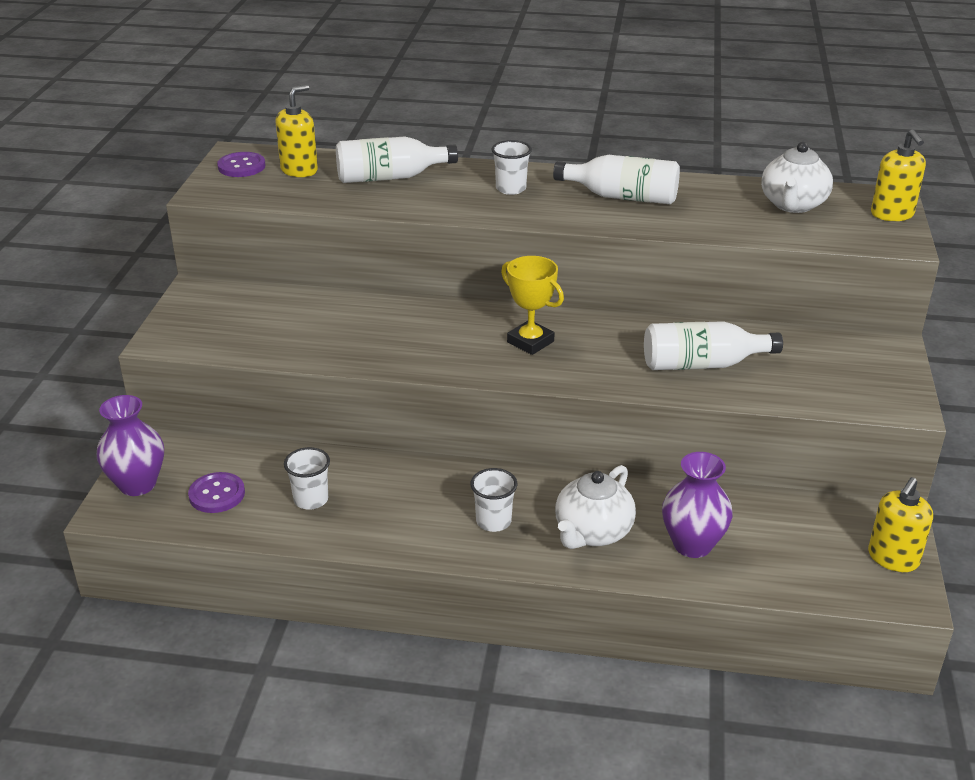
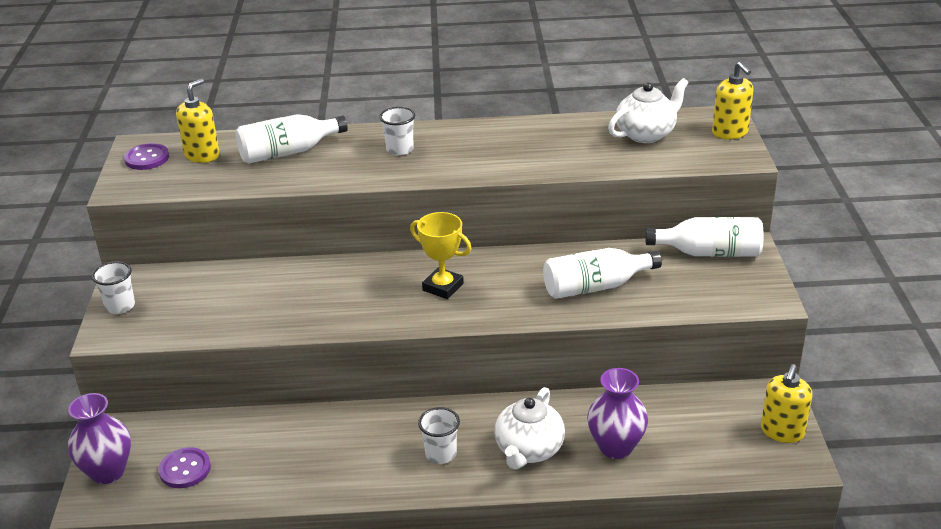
camera: 10 degrees left, 0 degrees up
(311, 500) = (273, 460): white cup -> white cup (120, 306)
(622, 197) = (499, 145): white bottle -> white bottle (709, 252)
(793, 205) = (646, 134): white teapot -> white teapot turned 135 degrees counterclockwise

